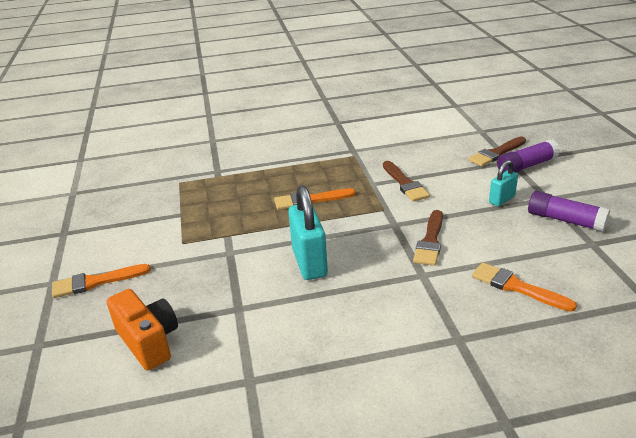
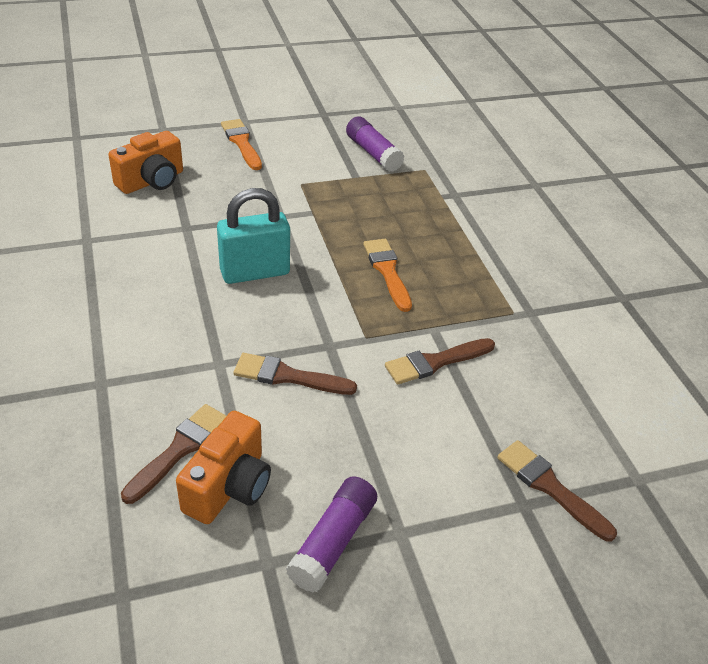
camera: 80 degrees right, 10 degrees up
(502, 199) = (394, 469): turquoise padlock -> none
(517, 287) = (179, 450): orange brush -> brown brush
(526, 166) = (509, 524): purple glue stick -> purple glue stick (373, 153)
(541, 262) = (229, 486): none -> orange camera

